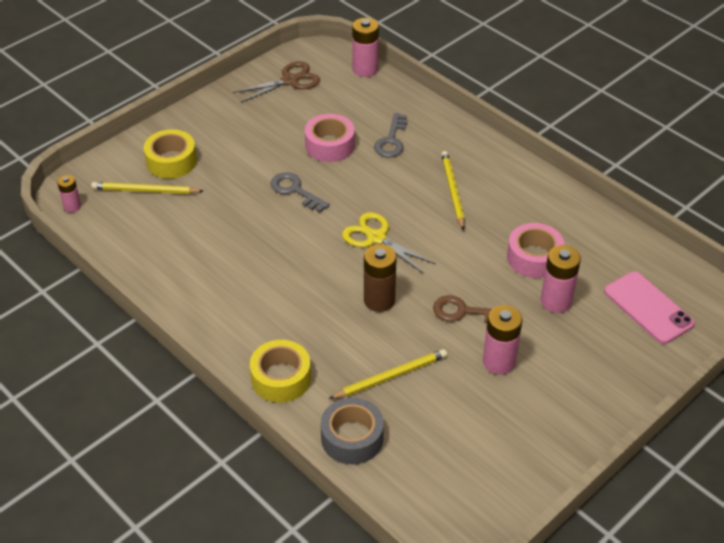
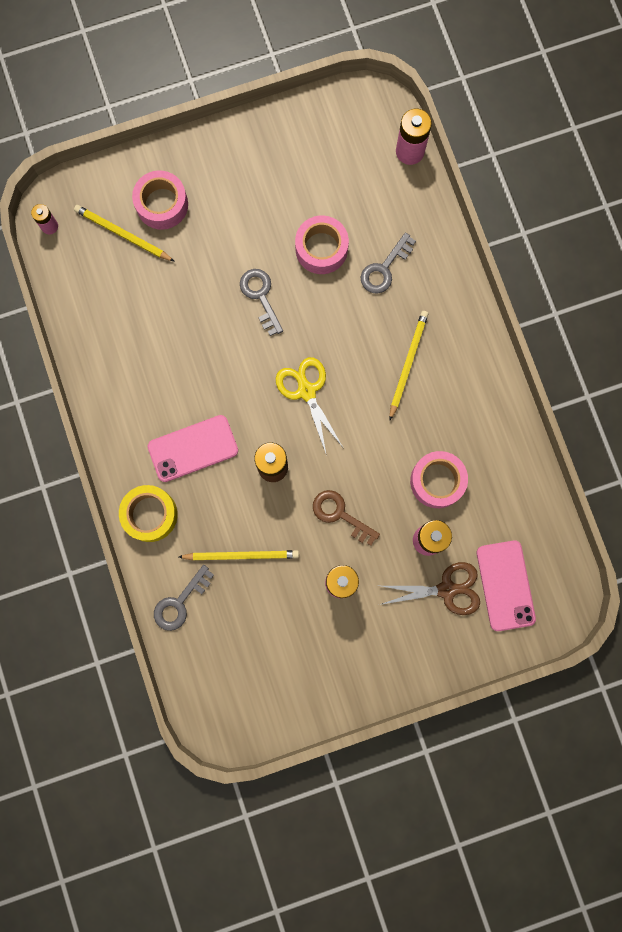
camera: 25 degrees right, 35 degrees up
(171, 161) = (162, 204): yellow tape -> pink tape
(290, 80) = (325, 135): brown scissors -> brown scissors (446, 589)
(295, 313) = (193, 448): none -> pink phone
(352, 438) = (180, 603): grey tape -> grey key

